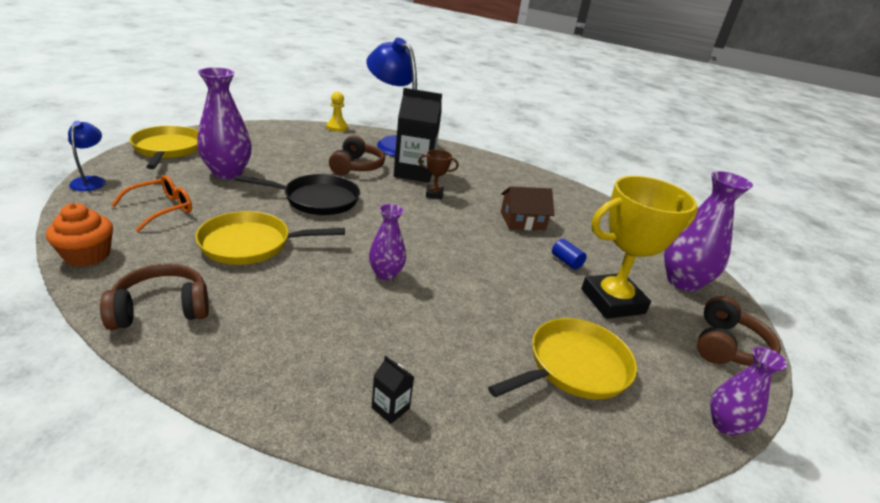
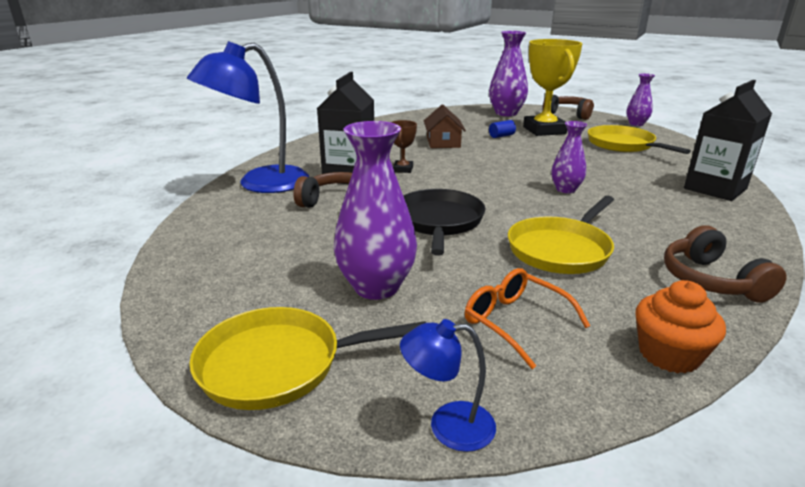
camera: 80 degrees left, 5 degrees down
(251, 244) = (561, 249): yellow pan -> yellow pan turned 45 degrees clockwise
(337, 127) = (188, 219): yellow pawn -> none
(390, 408) = (715, 189): black carton -> black carton, size x2.48

